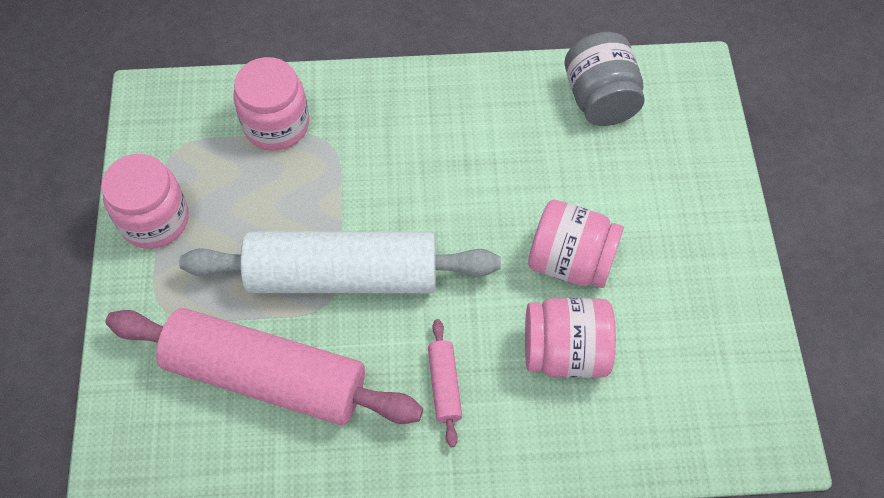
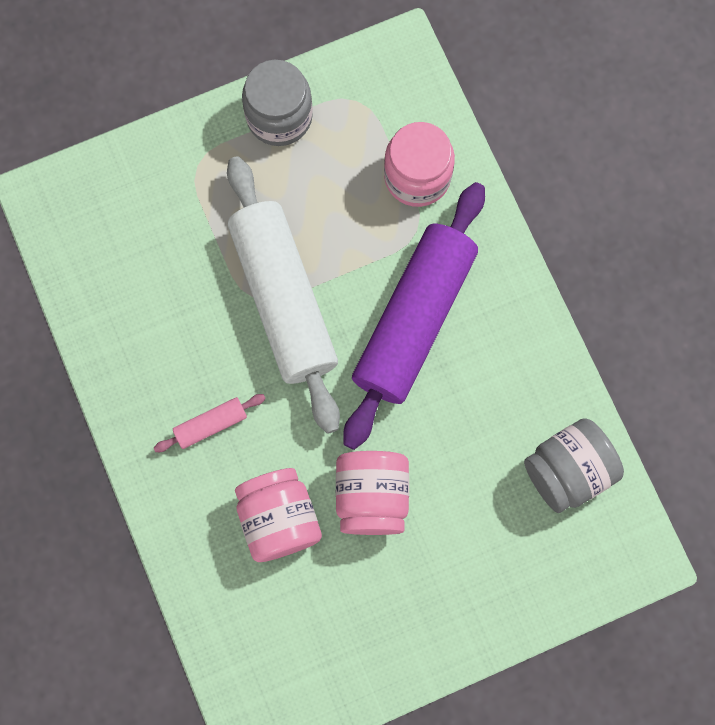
camera: 70 degrees right, 15 degrees up
(154, 219) = (279, 116): pink jar -> grey jar
(266, 376) = (168, 274): pink rolling pin -> none
(413, 171) = (414, 320): none -> purple rolling pin

